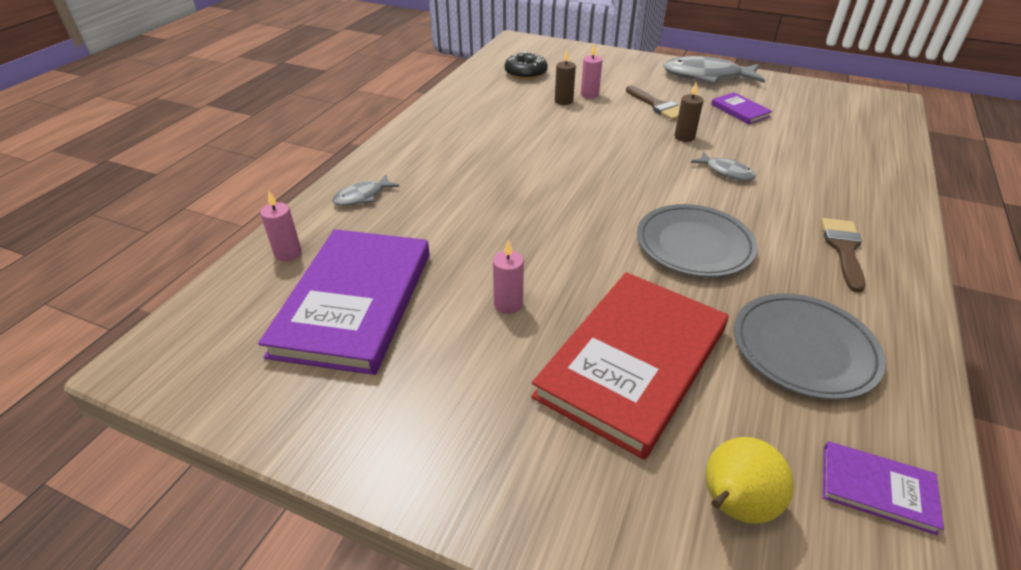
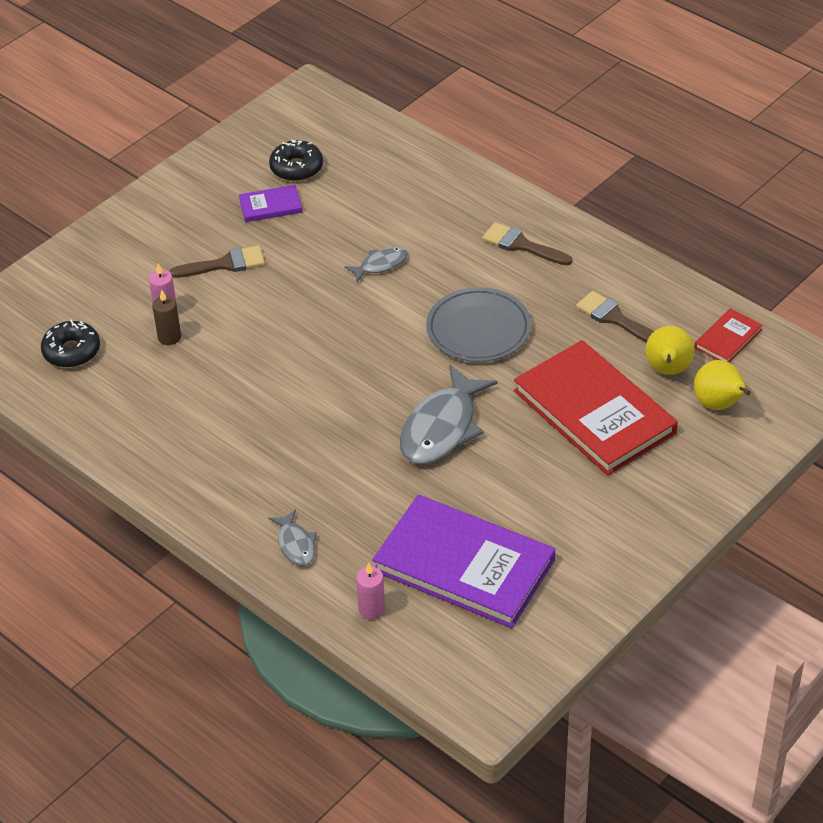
camera: 70 degrees left, 5 degrees up
(508, 304) = (505, 466): pink candle -> none
(684, 137) = (302, 269): brown candle -> none
(707, 77) = (177, 198): grey fish -> grey fish (442, 428)
(756, 424) = (667, 370): none -> yellow pear
(796, 112) = (296, 168): none -> black donut
(803, 349) = (615, 318): grey plate -> brown brush
(877, 488) = (727, 338): purple book -> red book

